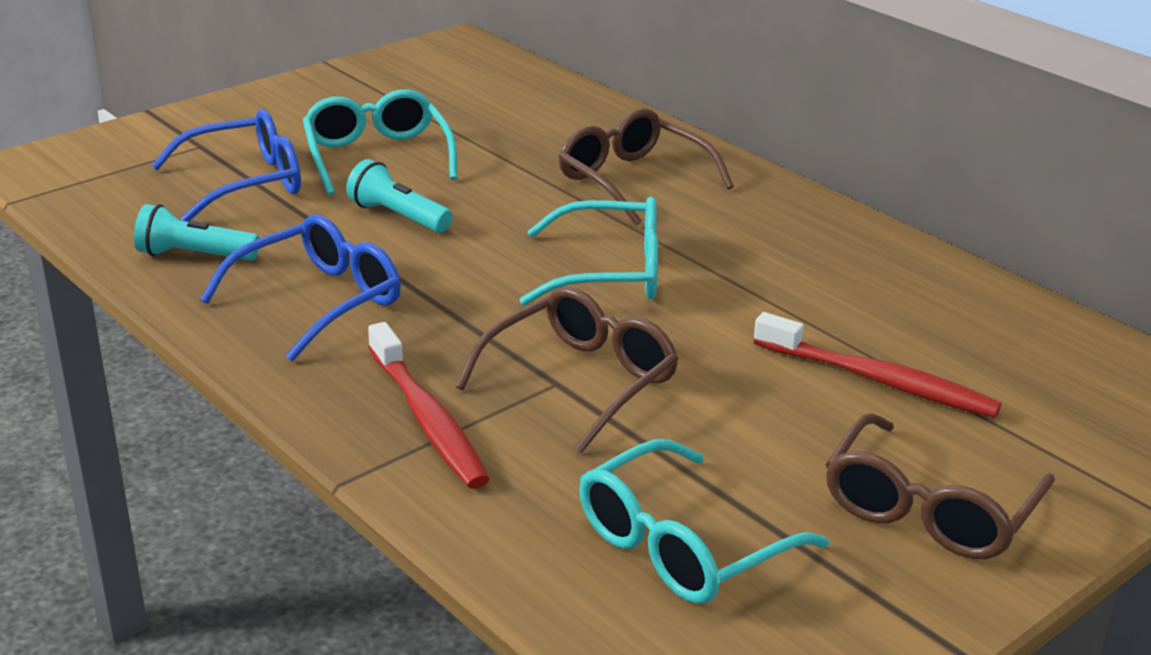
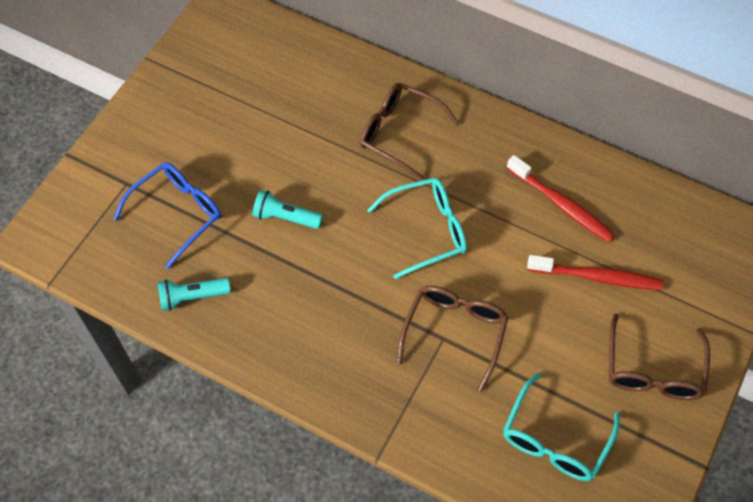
camera: 20 degrees left, 30 degrees up
(317, 301) = (285, 314): blue glasses -> none
(377, 157) = (241, 159): turquoise glasses -> none
(428, 419) = (394, 392): red toothbrush -> red toothbrush (561, 204)

